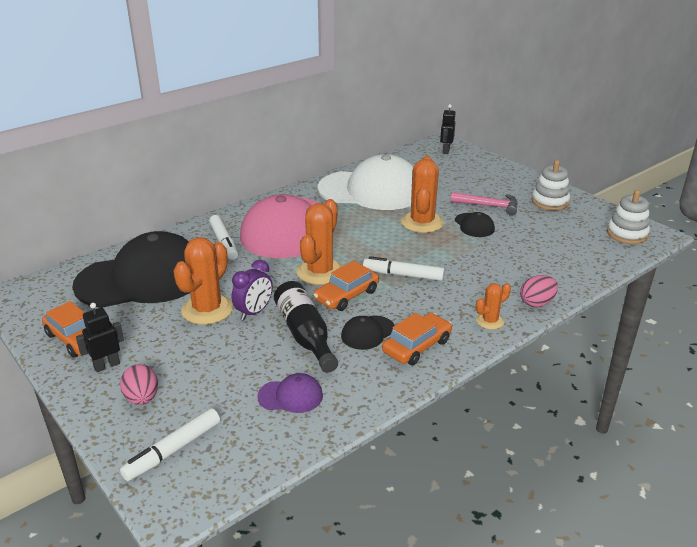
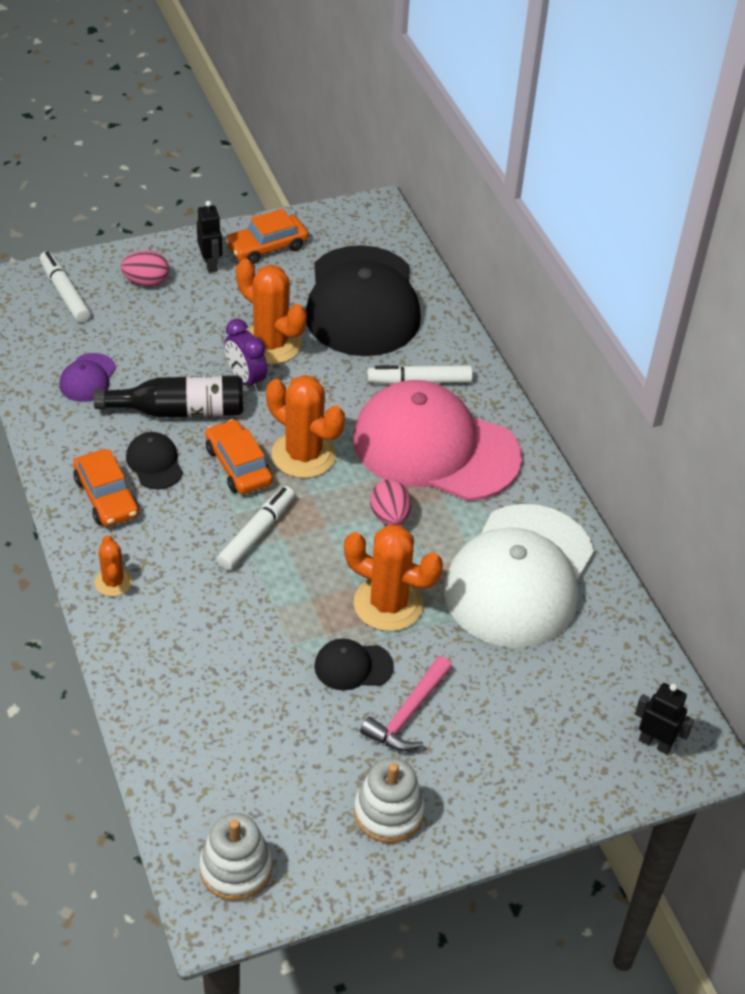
camera: 105 degrees right, 15 degrees up
(537, 303) = (122, 648): pink egg -> pink egg (389, 516)

